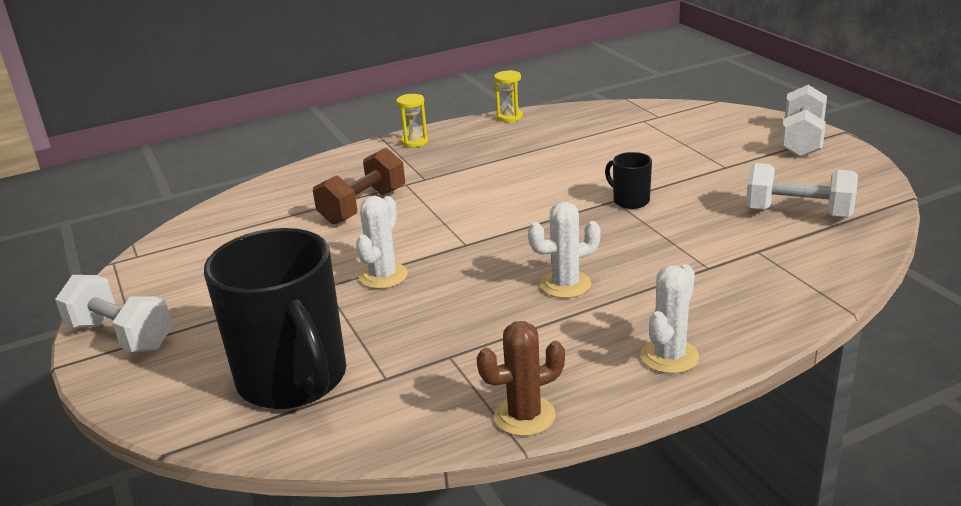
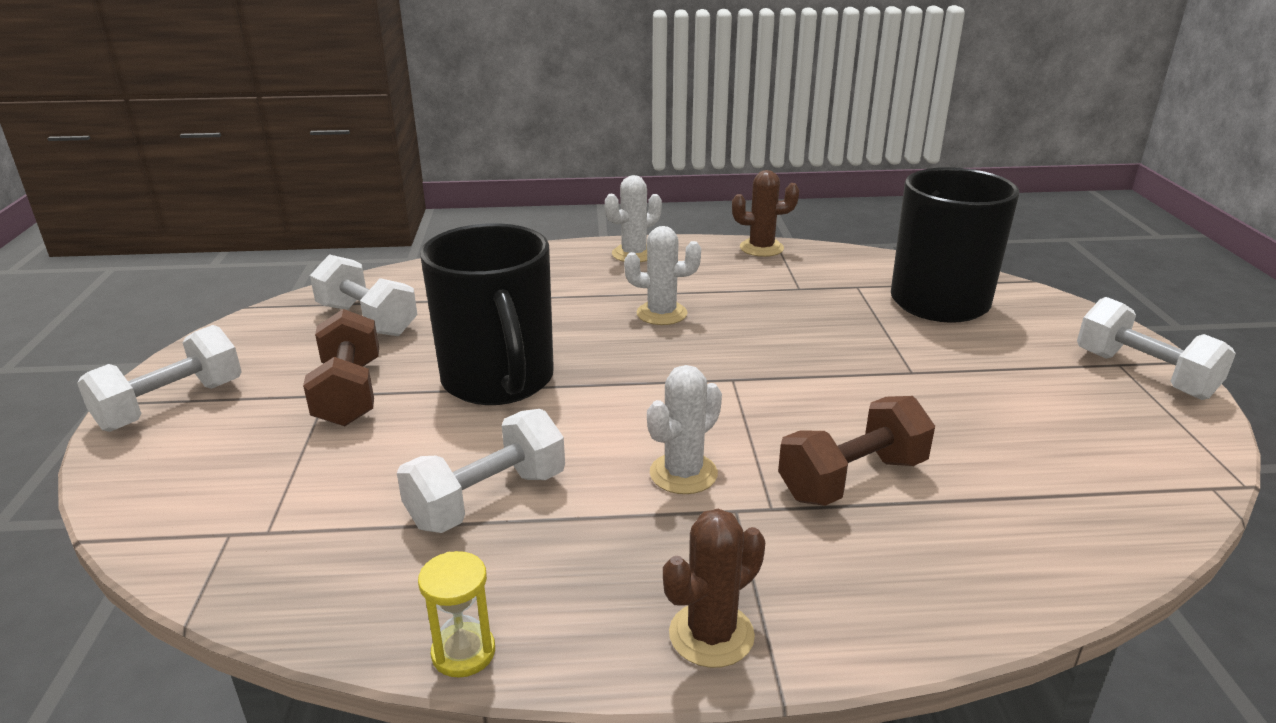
camera: 160 degrees left, 0 degrees up
(383, 276) = (842, 366): white cactus -> white cactus (683, 473)
(414, 142) = (711, 635): yellow hourglass -> brown cactus
(557, 152) = (487, 499): none -> white dumbbell
(630, 201) = (498, 380): black mug -> black mug, size x2.37
(712, 170) = (349, 393): none -> brown dumbbell

